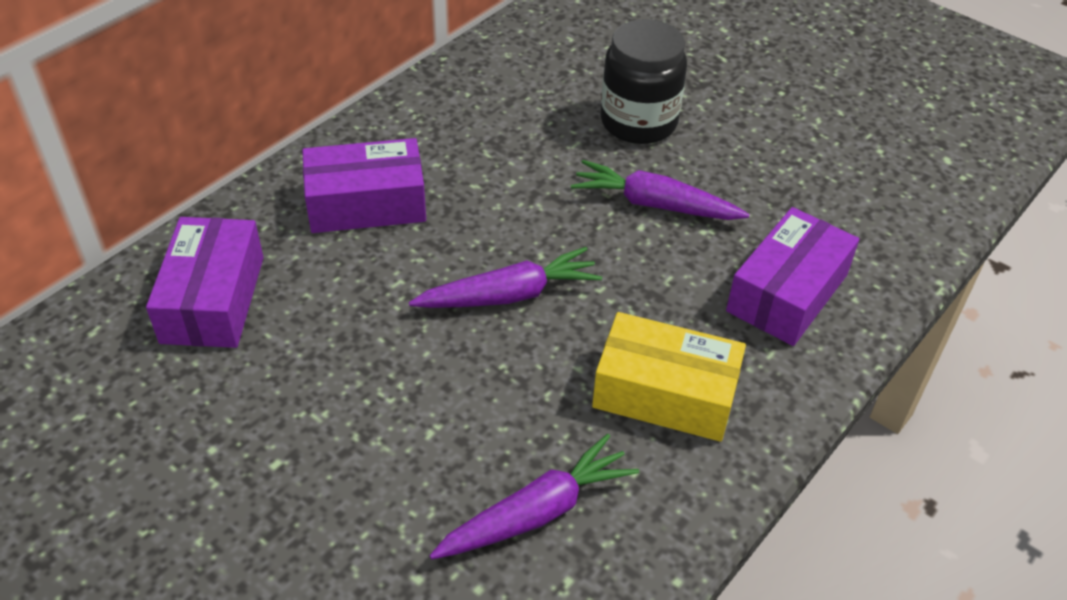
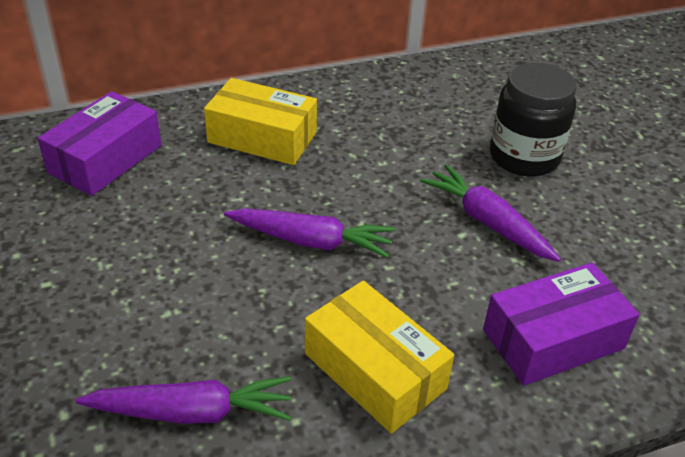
camera: 30 degrees right, 5 degrees down
(366, 203) = (262, 137): purple box -> yellow box

